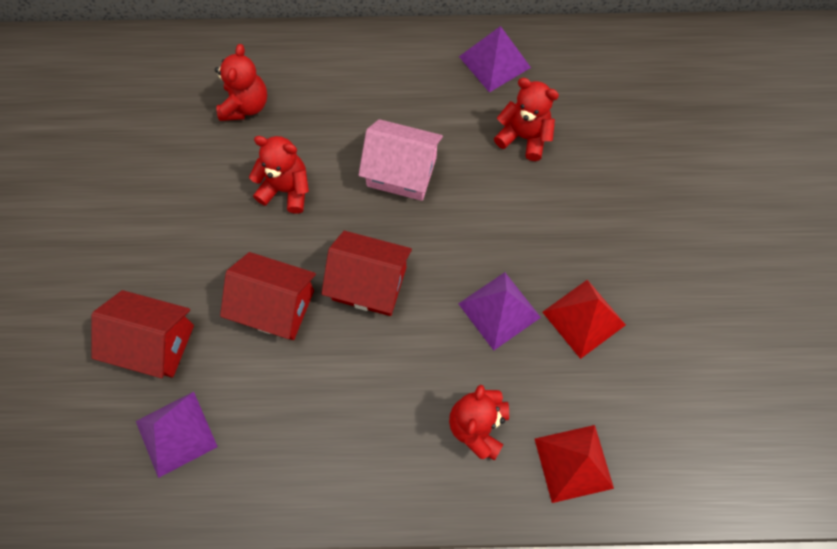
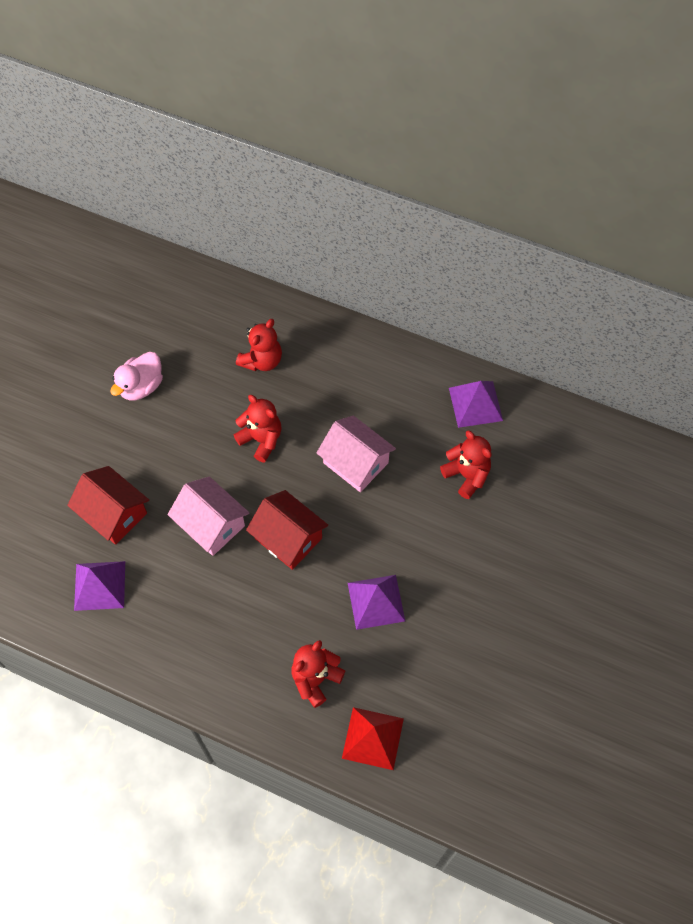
camera: 25 degrees right, 5 degrees down
(120, 187) = (141, 386): none -> pink duck
(275, 306) = (211, 524): red house -> pink house
(583, 318) = (438, 636): red pyramid -> none

